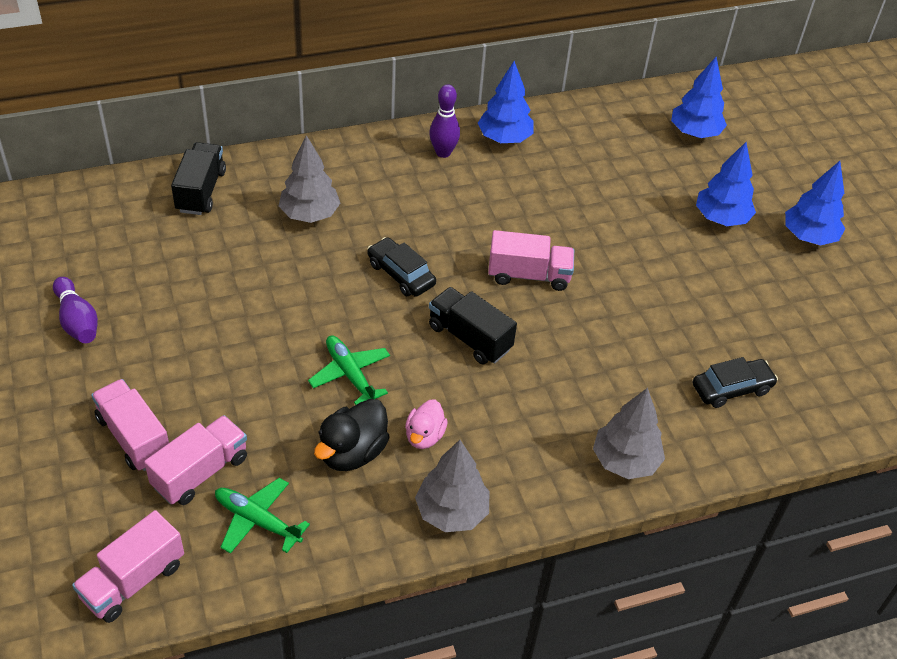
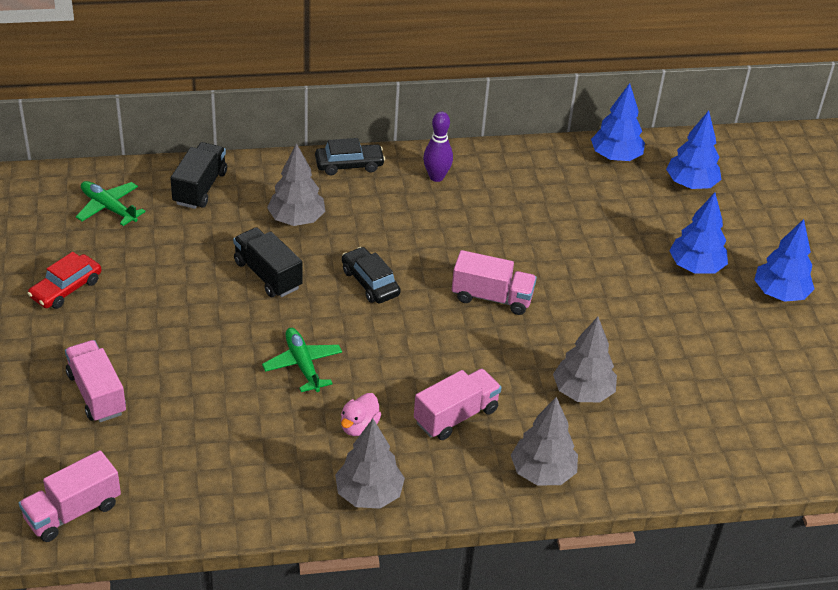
camera: 10 degrees right, 5 degrees down
(77, 321) = (66, 289): purple bowling pin -> red car
(200, 472) = (149, 430): pink truck -> pink truck (456, 416)
(257, 521) = (192, 477): green plane -> green plane (109, 208)
(352, 452) = (289, 432): black duck -> none
(469, 338) = (421, 346): black truck -> black truck (268, 275)
(504, 138) = (499, 170): blue tree -> blue tree (615, 157)
(644, 366) = (583, 392): none -> grey tree
(731, 389) = (663, 422): black car -> black car (349, 165)

